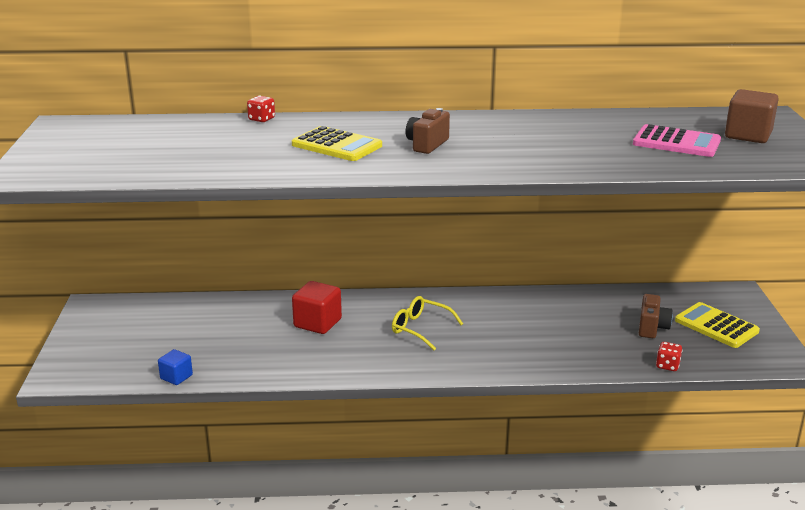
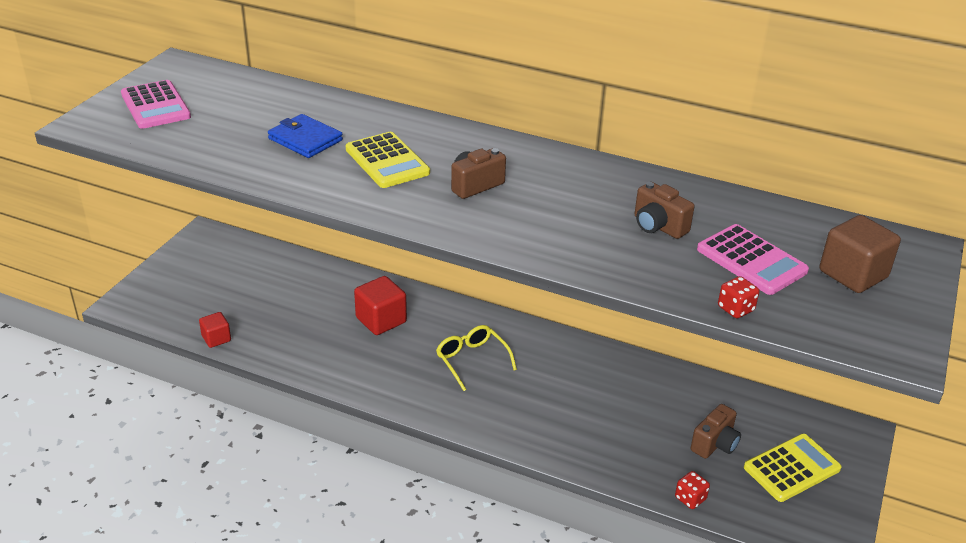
camera: 25 degrees right, 10 degrees up
(76, 152) = (155, 106): none -> pink calculator
(176, 377) = (216, 338): blue cube -> red cube
(248, 146) = (305, 139): none -> blue wallet
(261, 119) = (353, 104): red dice -> red dice (735, 309)
(591, 139) = (658, 226): none -> brown camera
(716, 326) = (791, 468): yellow calculator -> yellow calculator turned 75 degrees clockwise

